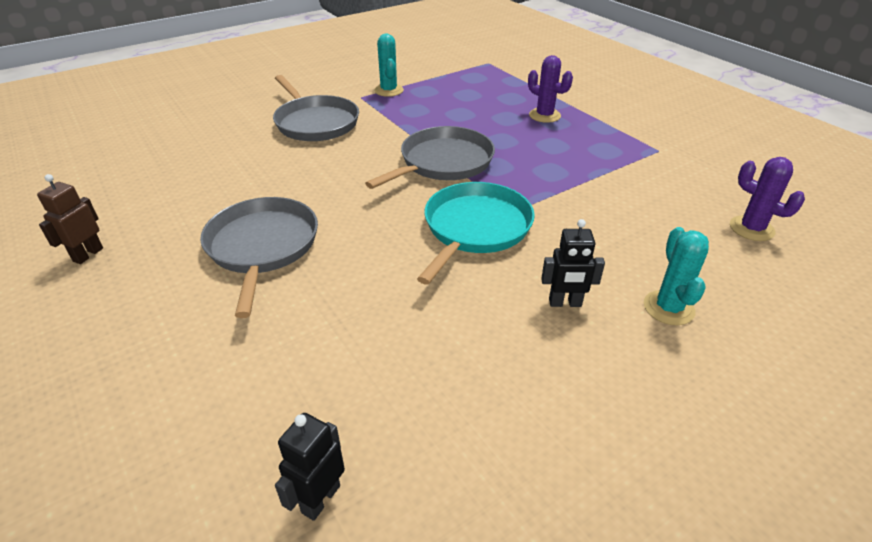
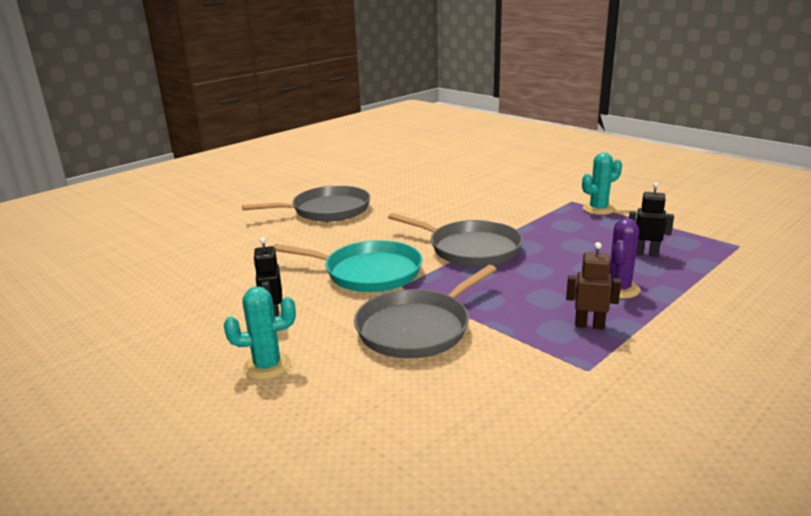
camera: 80 degrees right, 15 degrees down
(88, 254) = (311, 175): brown robot -> brown robot (589, 325)
(315, 122) = (506, 194): grey pan -> grey pan (417, 328)
(320, 499) = (125, 259): black robot -> black robot (646, 253)
(751, 228) = (418, 434): purple cactus -> none

